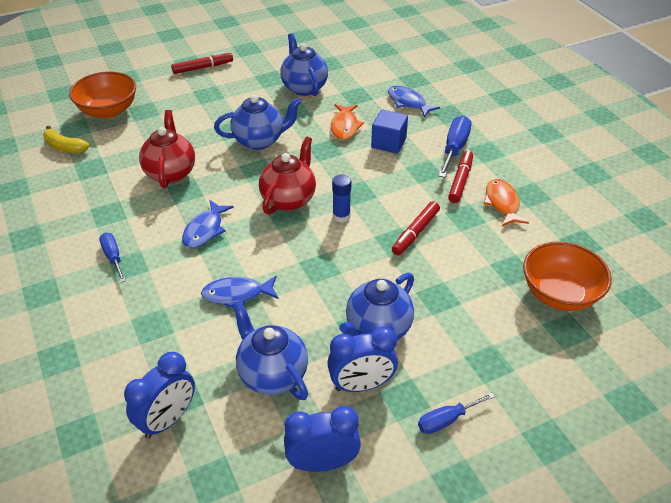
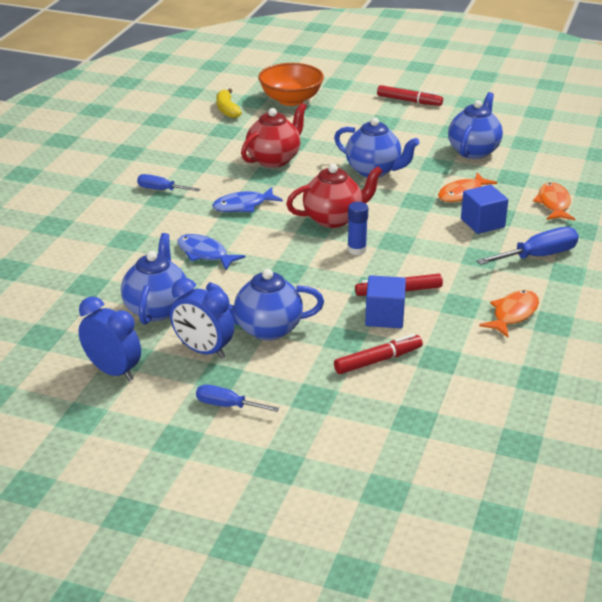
camera: 45 degrees right, 10 degrees down
(113, 257) = (161, 190): blue screwdriver -> blue screwdriver turned 90 degrees counterclockwise
(167, 420) = (63, 292): blue clock -> none
(408, 102) = (553, 204): blue fish -> orange fish
(436, 260) = (384, 317): none -> blue cube
(460, 181) = (502, 280): red marker -> red marker (378, 360)
(559, 294) = (451, 397): orange bowl -> none

